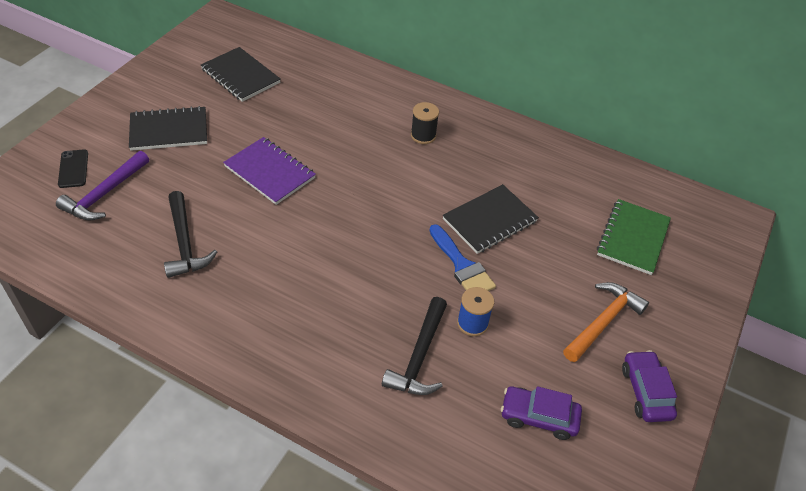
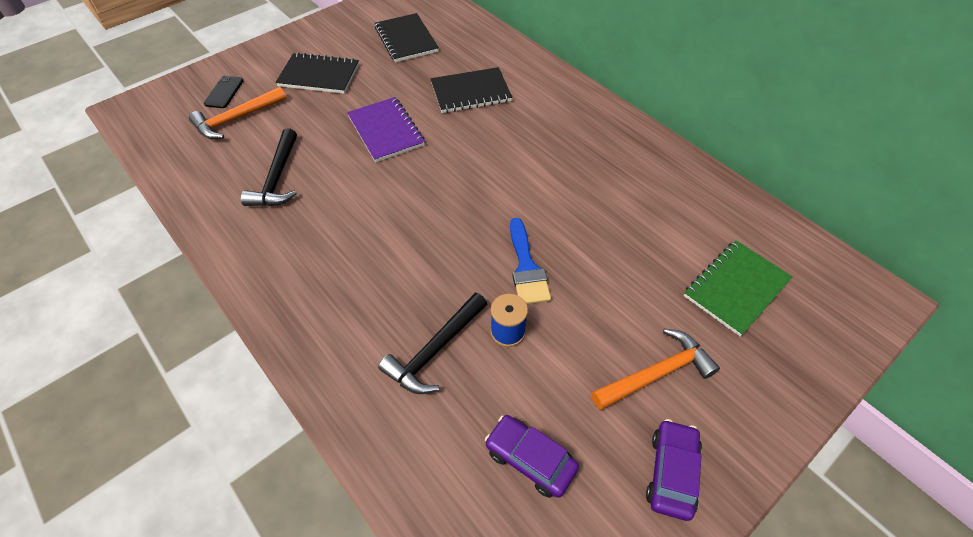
camera: 25 degrees right, 5 degrees up
(105, 194) = (237, 119): purple hammer -> orange hammer
(423, 135) = (551, 127): black spool -> none
(489, 220) = (579, 228): black notebook -> black notebook (470, 92)

